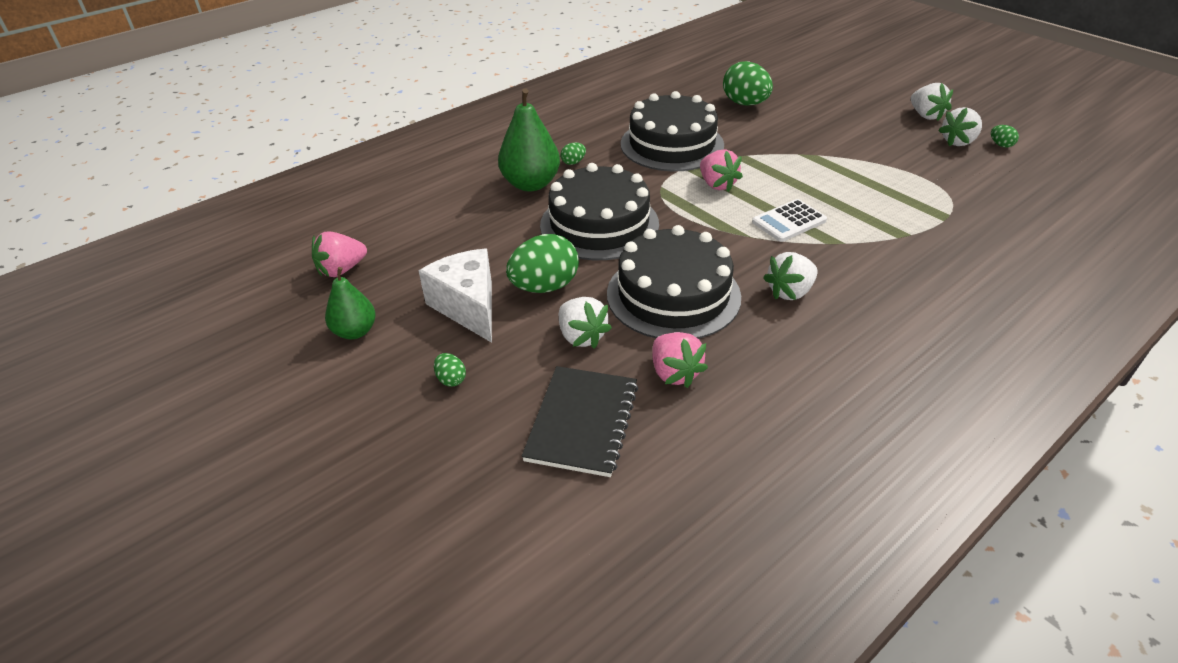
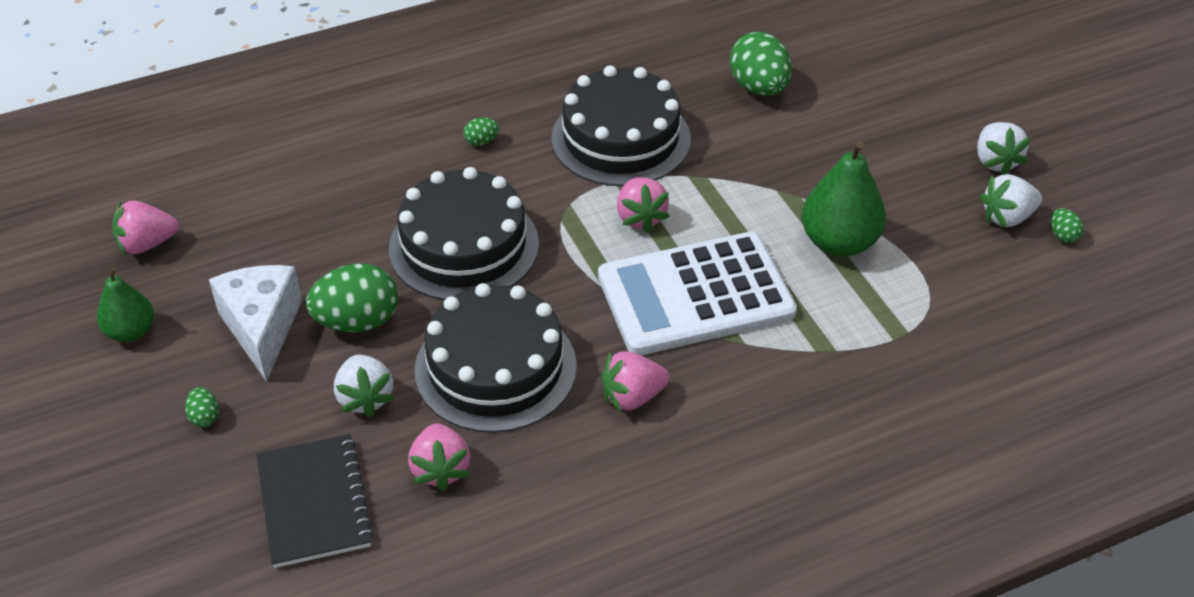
camera: 15 degrees right, 5 degrees up
(531, 184) = (413, 165): green pear -> green pear (839, 242)
(582, 422) = (314, 502): black notebook -> black notebook turned 45 degrees counterclockwise
(789, 221) = (695, 295): white calculator -> white calculator, size x2.11
(790, 292) = (632, 397): white strawberry -> pink strawberry

